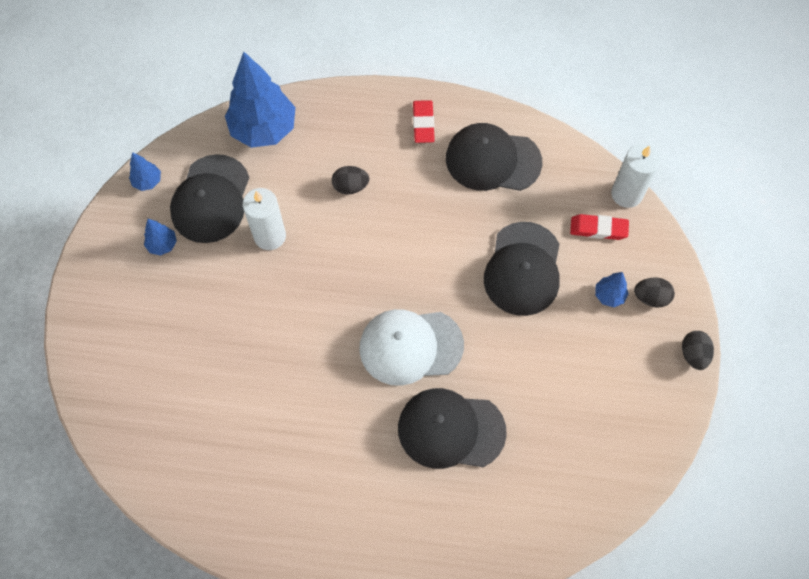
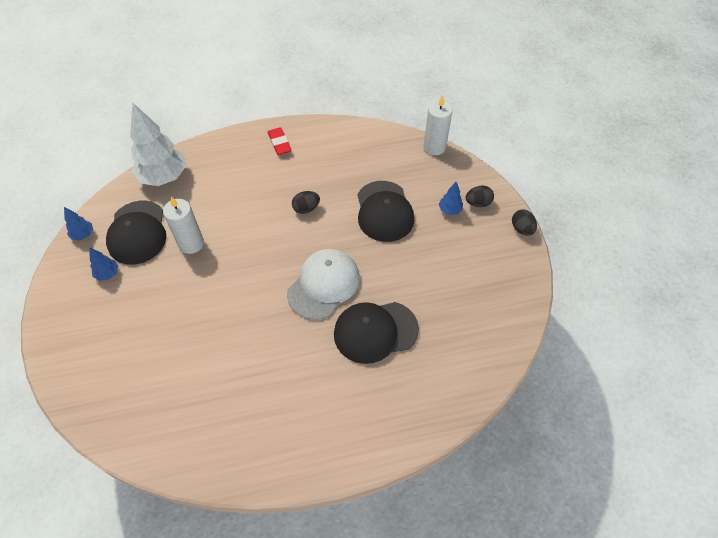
camera: 20 degrees left, 10 degrees down
(263, 129) = (164, 177): blue tree -> white tree
(350, 186) = (241, 195): black egg -> black egg (306, 209)
(410, 346) = (323, 285): white cap -> white cap turned 150 degrees clockwise
(492, 160) = (336, 152): black cap -> none
(598, 229) = (425, 172): red eraser -> none

